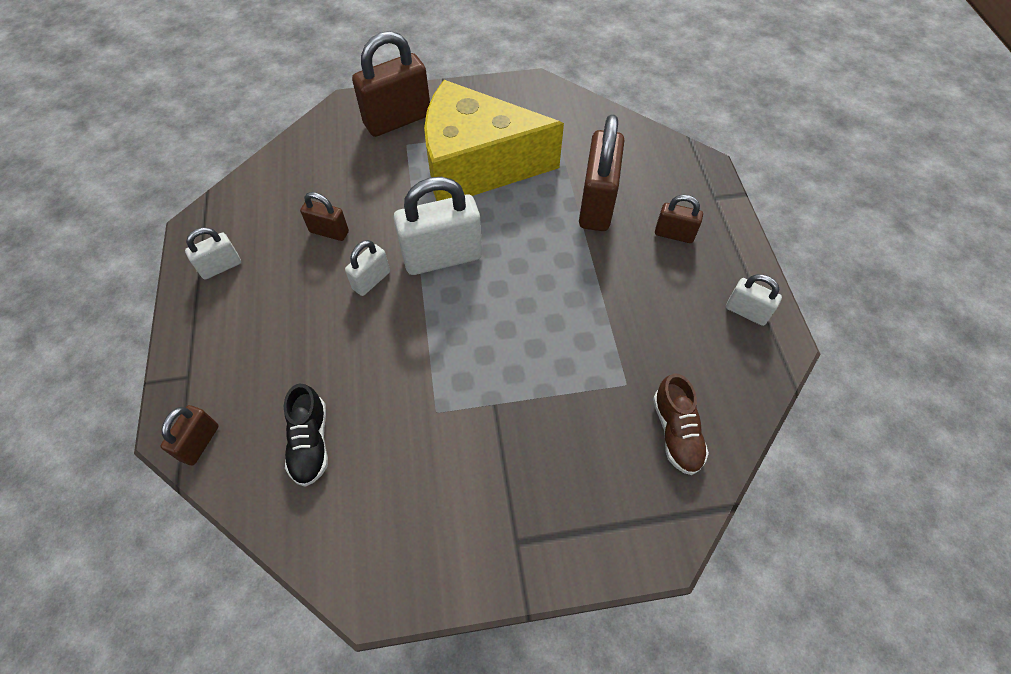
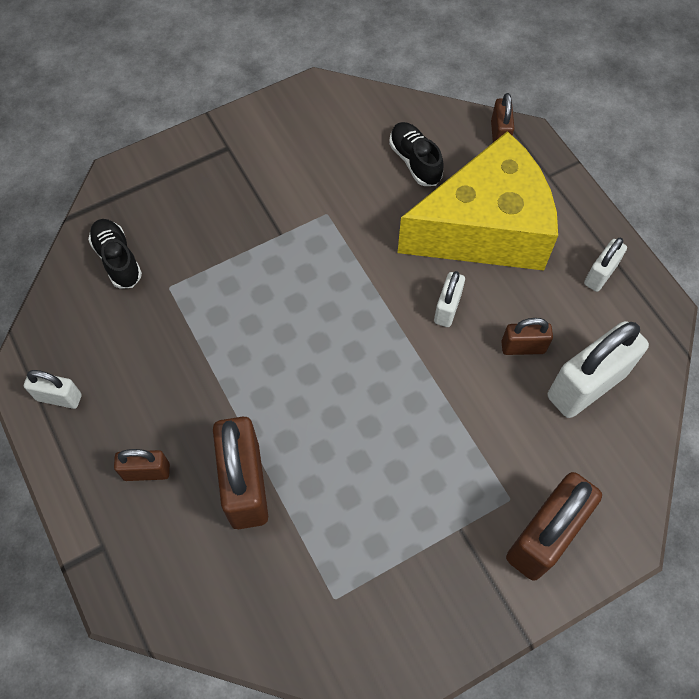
camera: 160 degrees right, 5 degrees up
(442, 257) = (390, 357): white padlock -> white padlock (586, 385)
(476, 165) = (409, 495): yellow cheese -> yellow cheese (485, 228)
(676, 432) = (117, 259): brown shoe -> black shoe

